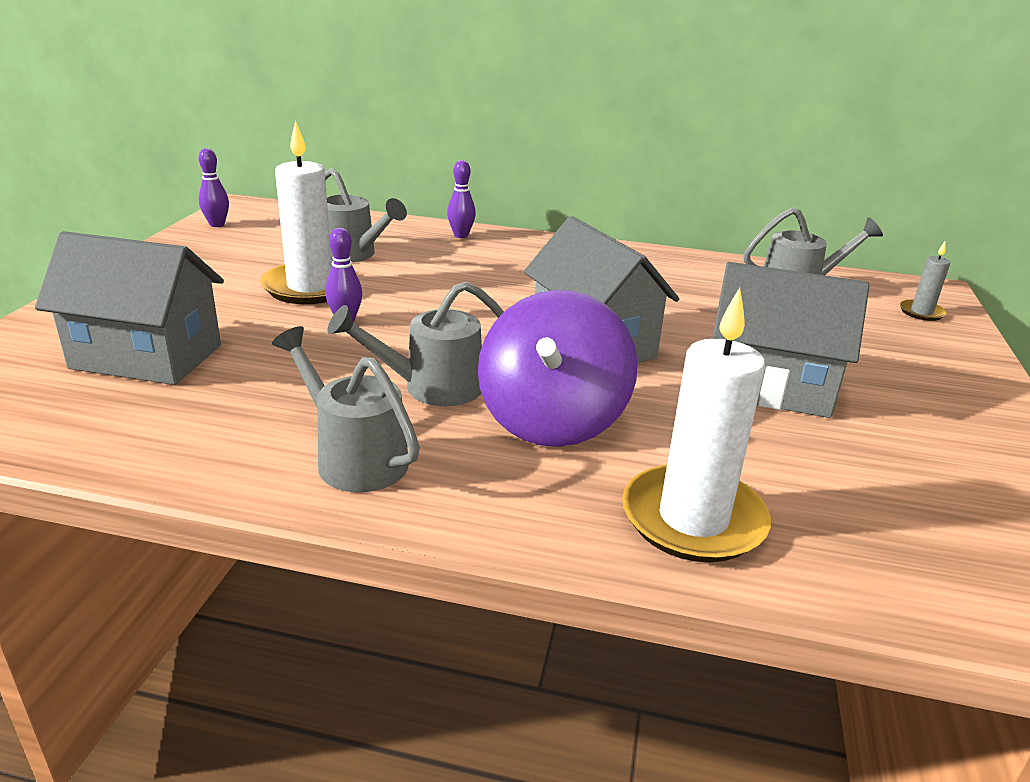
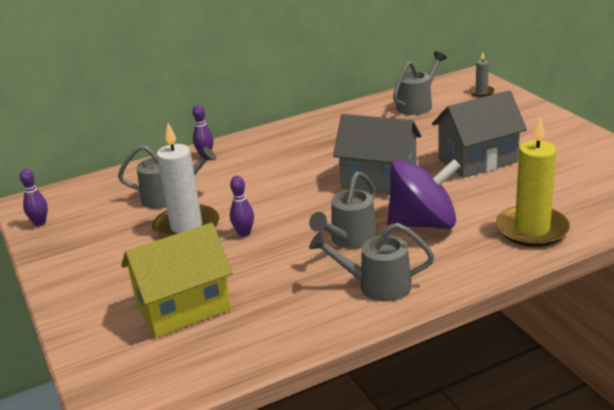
camera: 35 degrees left, 0 degrees up
(146, 357) = (183, 308): grey house -> yellow house
(552, 420) = (423, 223): purple spinning top -> purple spinning top turned 75 degrees counterclockwise
(693, 519) = (532, 229): white candle -> yellow candle

